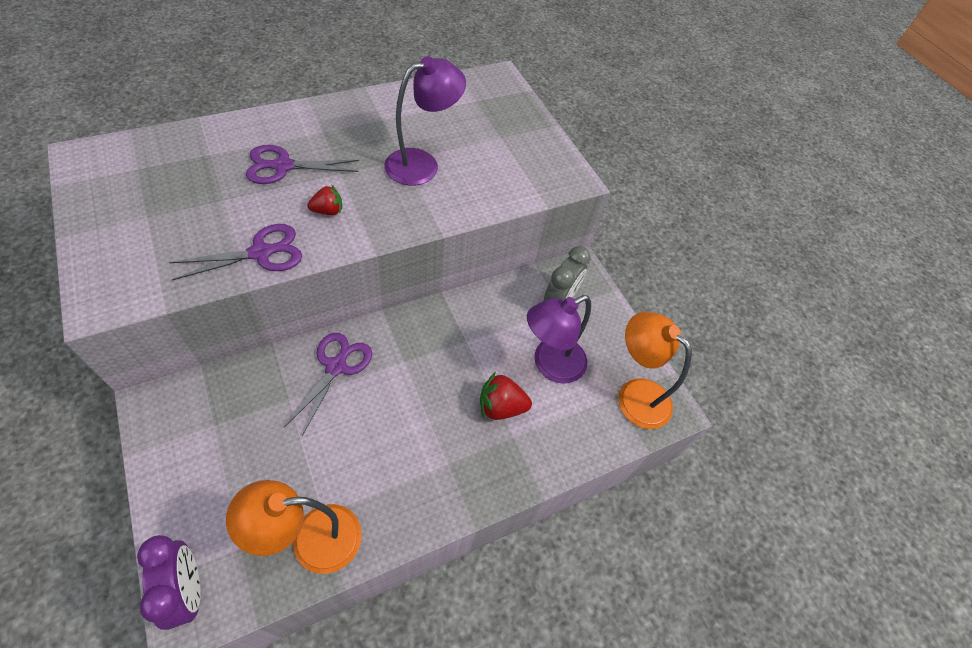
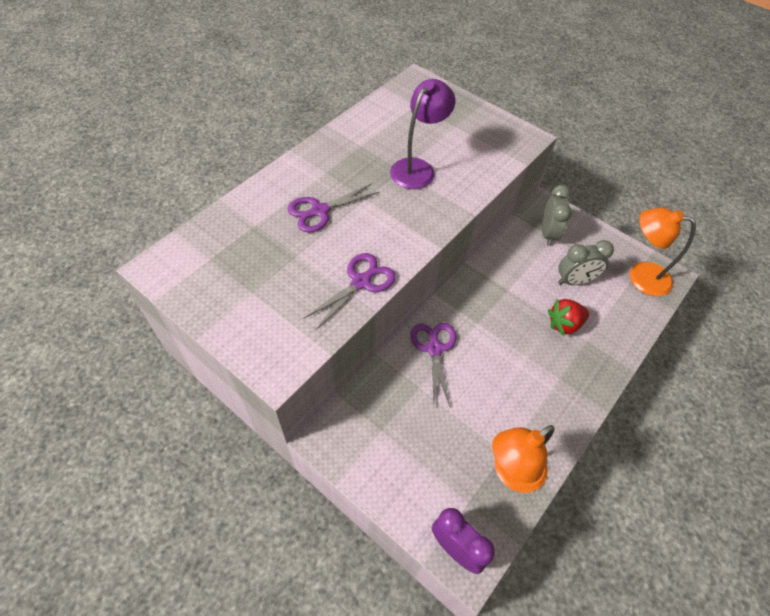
camera: 20 degrees left, 0 degrees up
(328, 211) = (381, 231): red strawberry -> none
(550, 365) = (574, 281): purple lamp -> grey clock

